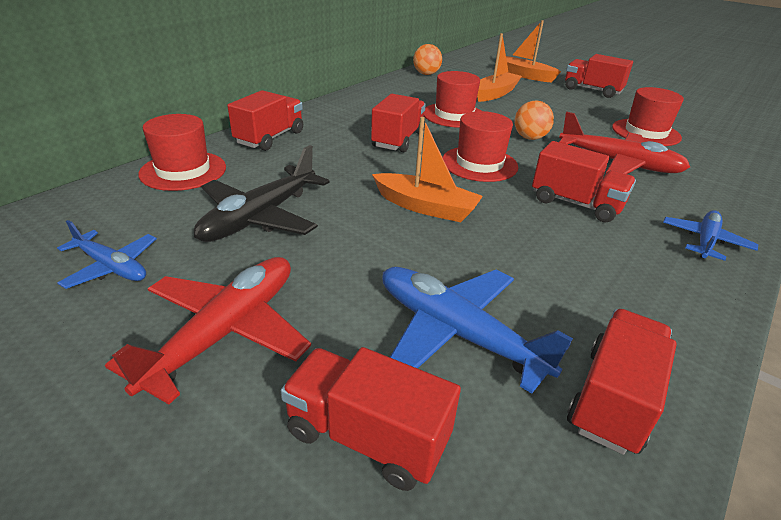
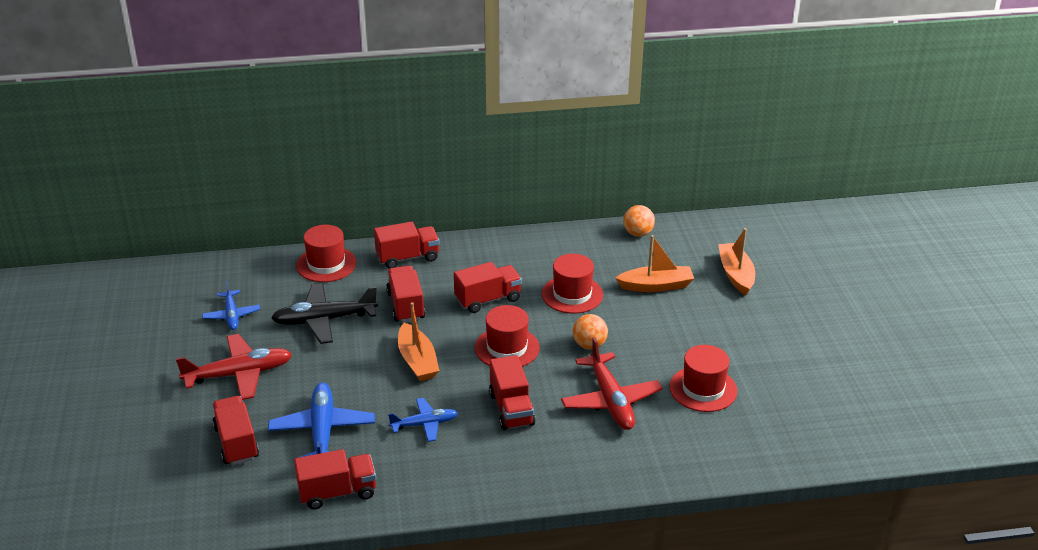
camera: 45 degrees right, 0 degrees up
(592, 90) = (765, 324): red truck -> red truck (405, 306)
(705, 241) = (539, 475): blue plane -> blue plane (424, 424)

